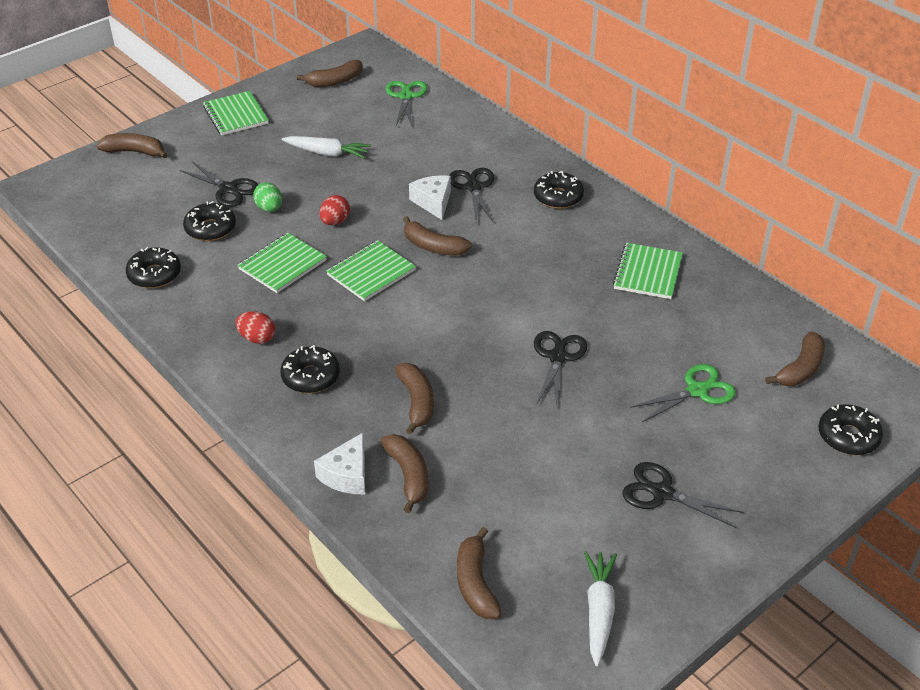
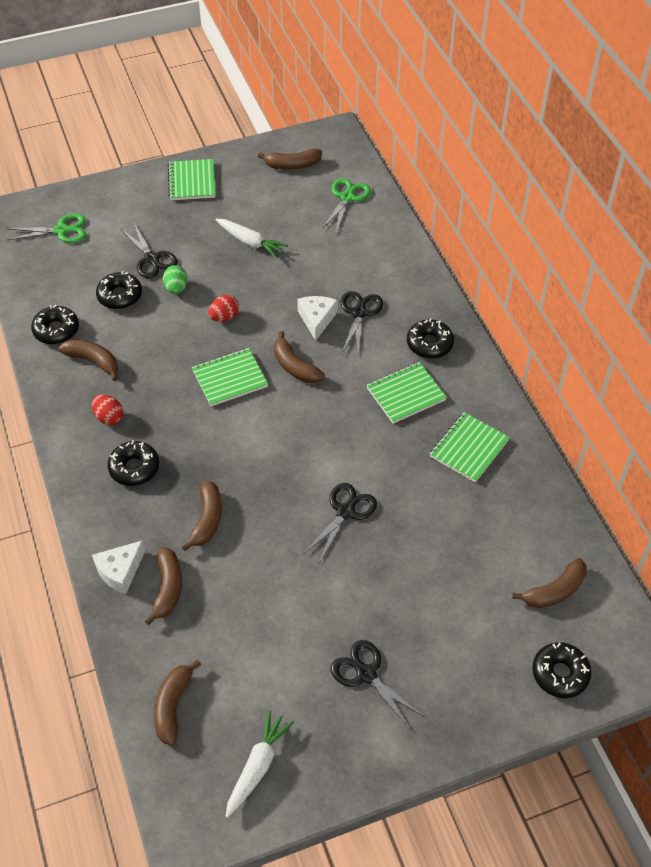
camera: 20 degrees right, 10 degrees up
(135, 152) = (93, 199): brown banana -> brown banana (93, 361)
(282, 265) = (161, 349): green notebook -> green notebook (406, 394)
(697, 391) = (449, 584): green scissors -> green scissors (61, 230)

